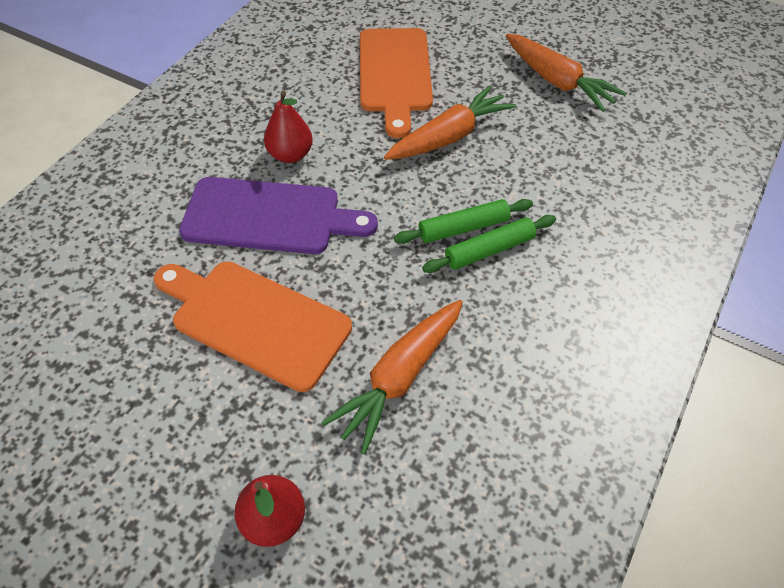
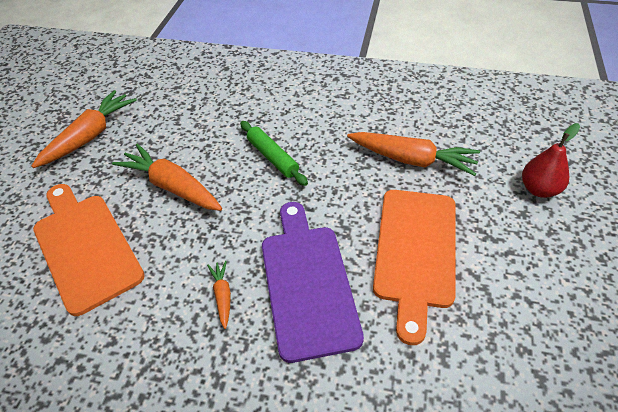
camera: 105 degrees left, 5 degrees down
(290, 155) = (222, 295): red pear -> orange carrot
(395, 75) = (85, 246): orange cutting board -> orange cutting board turned 105 degrees counterclockwise
(489, 250) = (288, 141): green rolling pin -> none

